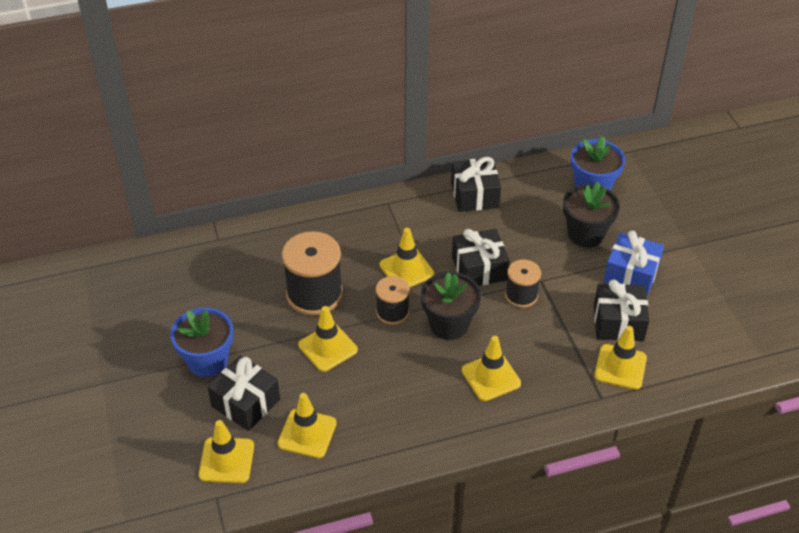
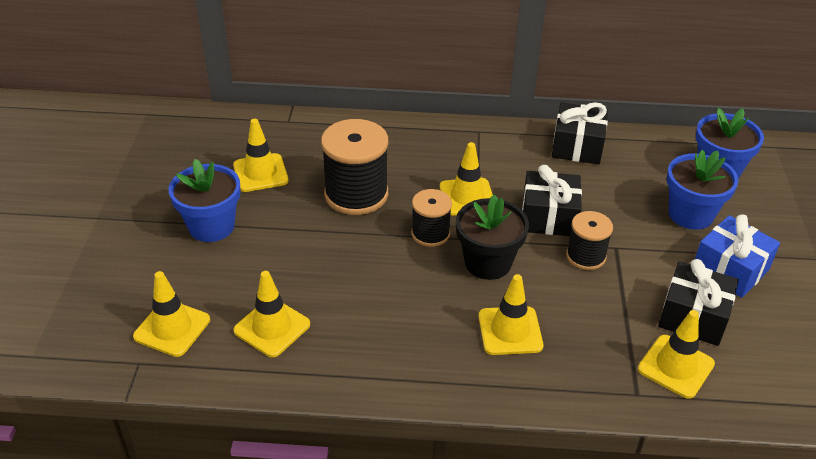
camera: 20 degrees right, 5 degrees down
(245, 403) = (225, 277): black gift -> none
(328, 347) = (342, 248): yellow traffic cone -> yellow traffic cone (260, 173)
(586, 234) = (690, 214): black flower pot -> blue flower pot

